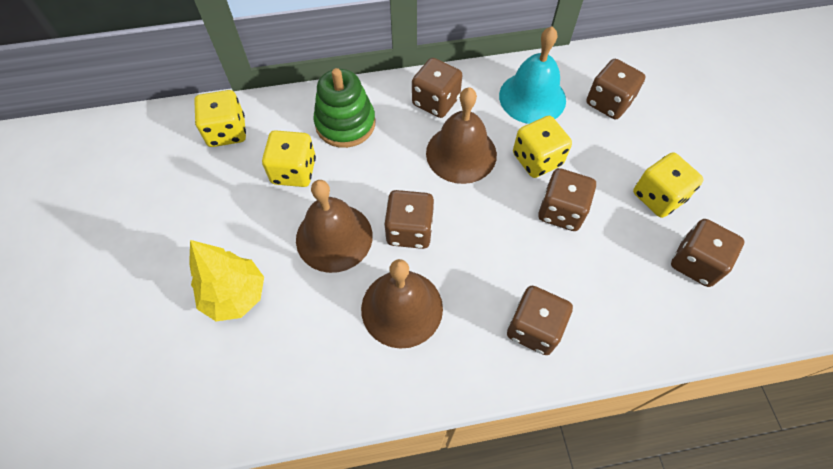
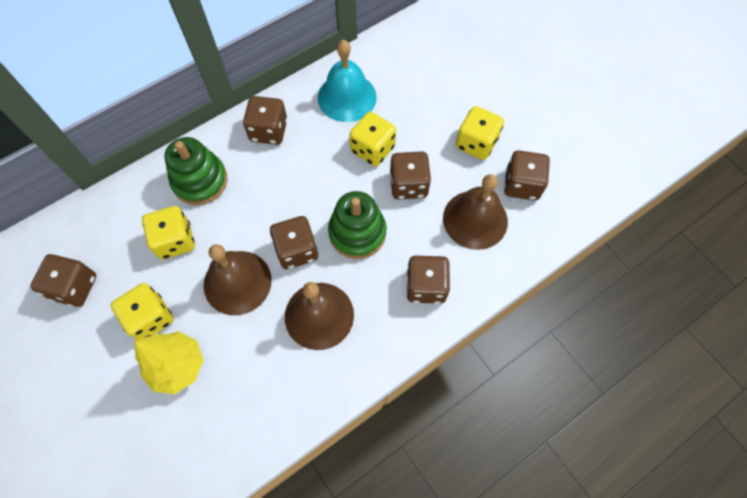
camera: 25 degrees left, 5 degrees up
(226, 132) = (96, 230): yellow dice -> yellow dice (150, 318)
(461, 153) = (310, 168): brown bell -> brown bell (475, 219)
(482, 238) = (357, 232): none -> green stacking toy
(608, 102) = (409, 78): brown dice -> brown dice (74, 287)

